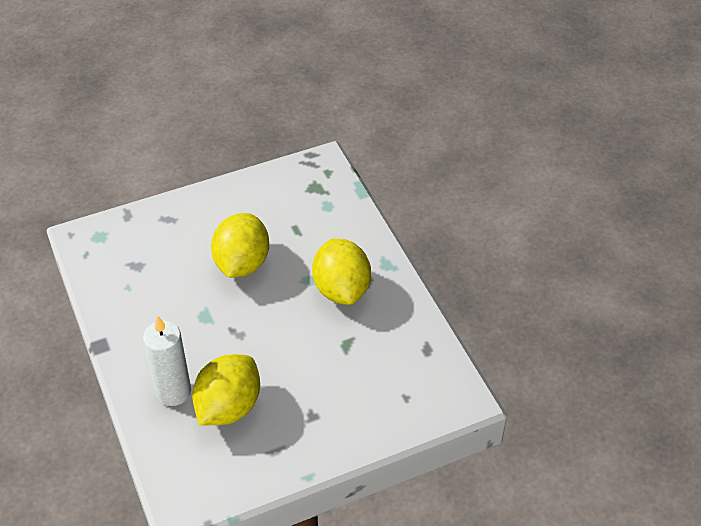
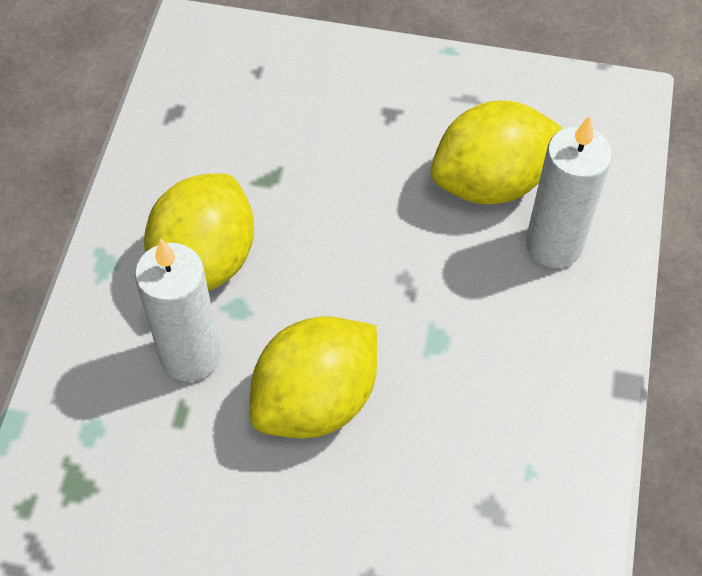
camera: 145 degrees left, 10 degrees up
(312, 250) = (190, 355): none -> white candle

